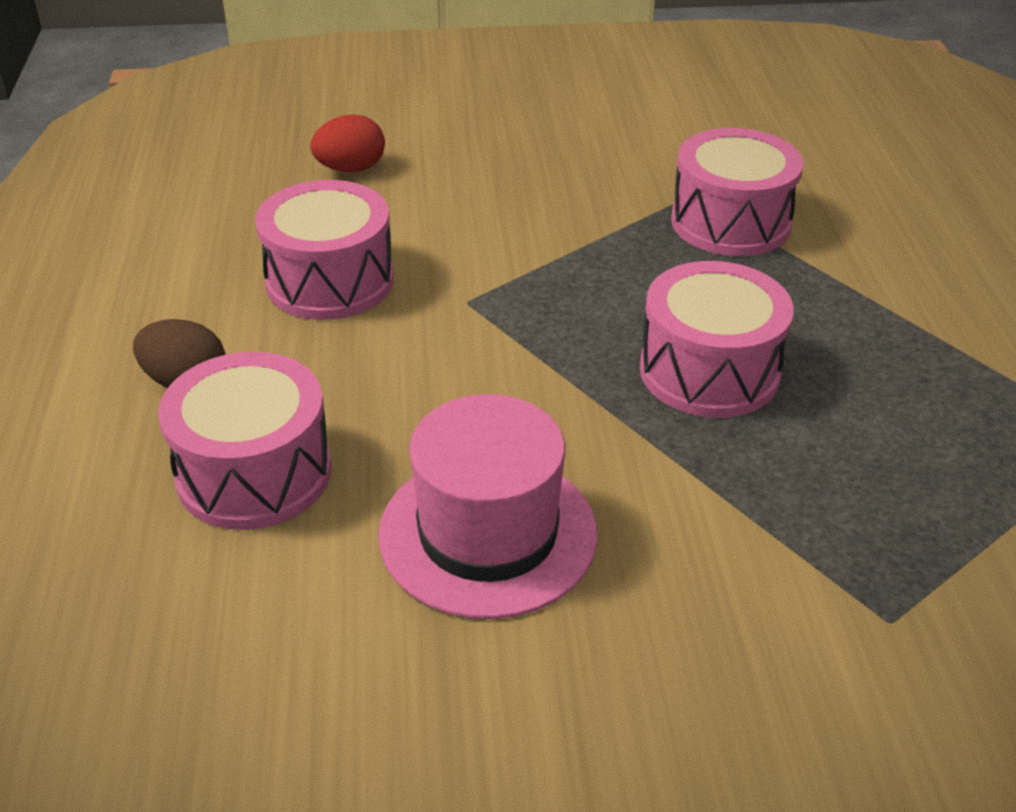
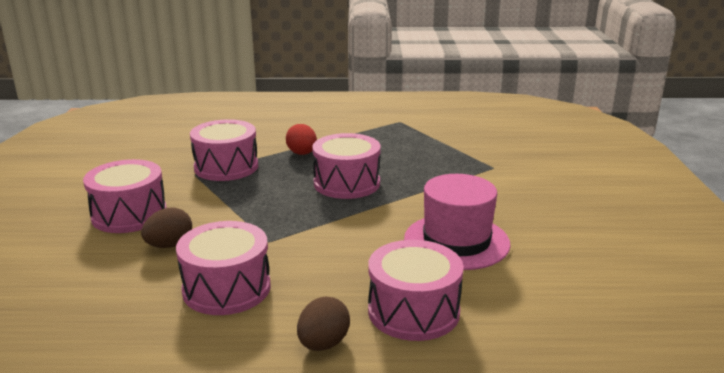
camera: 85 degrees left, 15 degrees down
(351, 169) = (82, 281): red egg -> red egg (302, 153)
(446, 214) = (169, 245): none -> brown egg
(532, 165) = (129, 214): none -> pink drum

